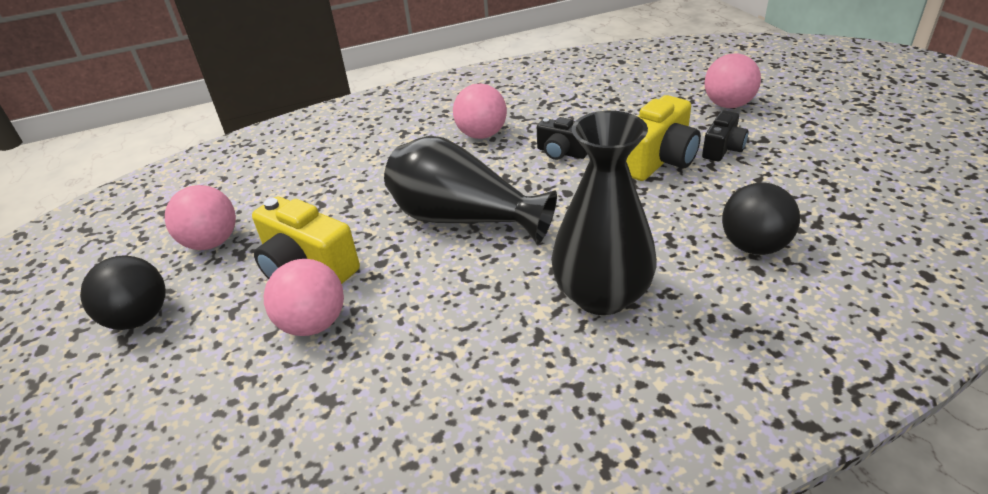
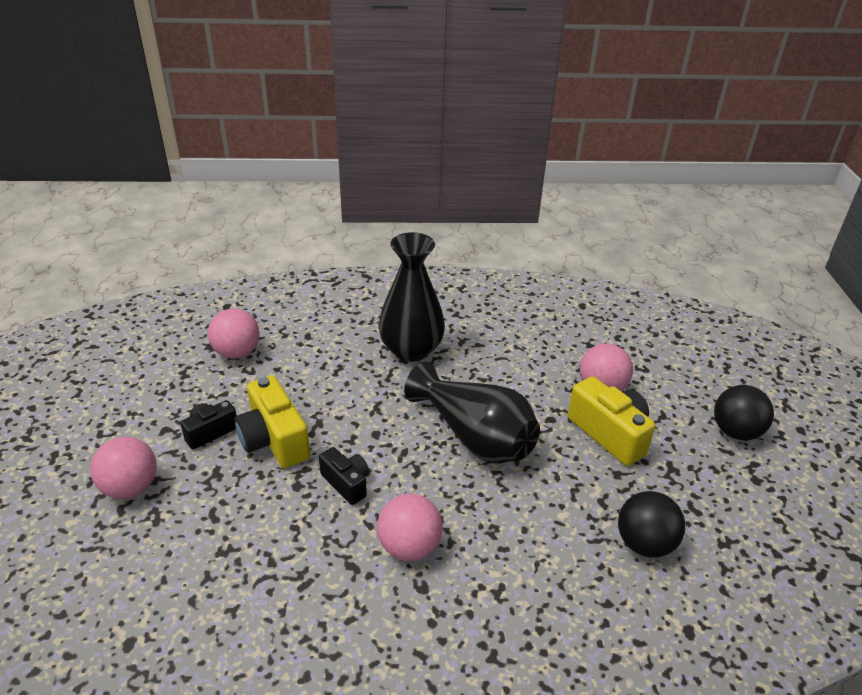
camera: 165 degrees left, 0 degrees up
(212, 242) = (703, 489): pink ball -> pink ball (237, 352)
(658, 160) = (274, 440): yellow camera -> yellow camera turned 90 degrees counterclockwise
(753, 246) = (293, 348): black ball -> black ball (644, 543)

